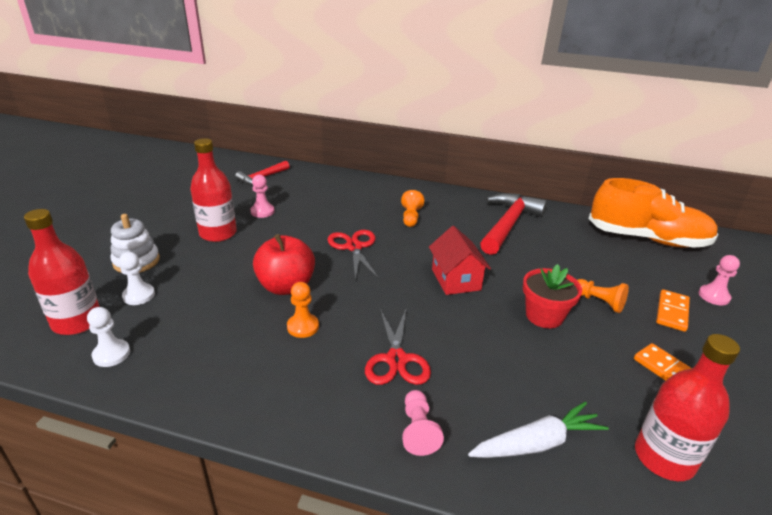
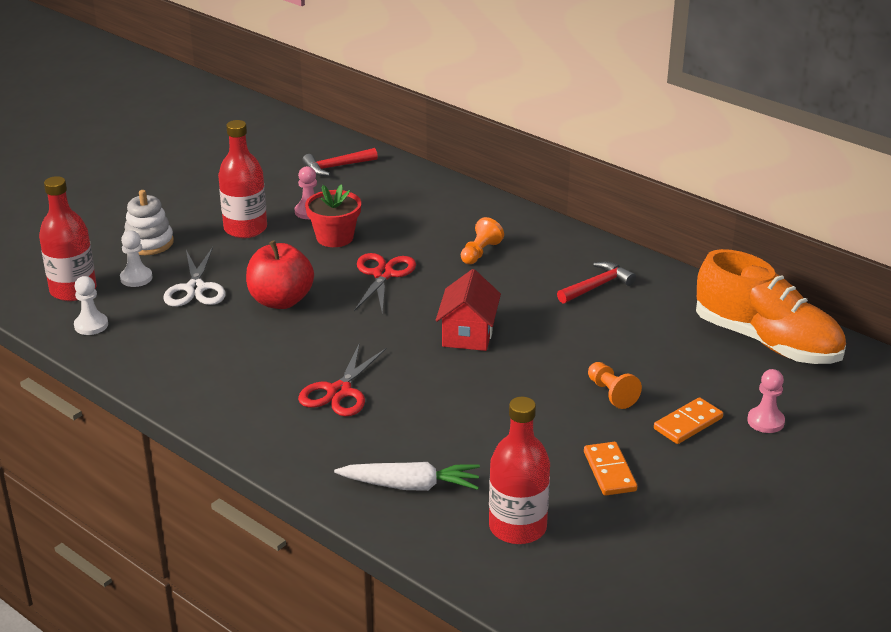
camera: 25 degrees right, 0 degrees up
(202, 293) = (195, 288): none -> white scissors
(303, 327) = (271, 342): orange pawn -> none
(418, 430) = (313, 448): pink pawn -> none
(508, 224) = (597, 286): red hammer -> red hammer, size x0.58
(544, 316) = (531, 391): red flower pot -> red flower pot (335, 237)

